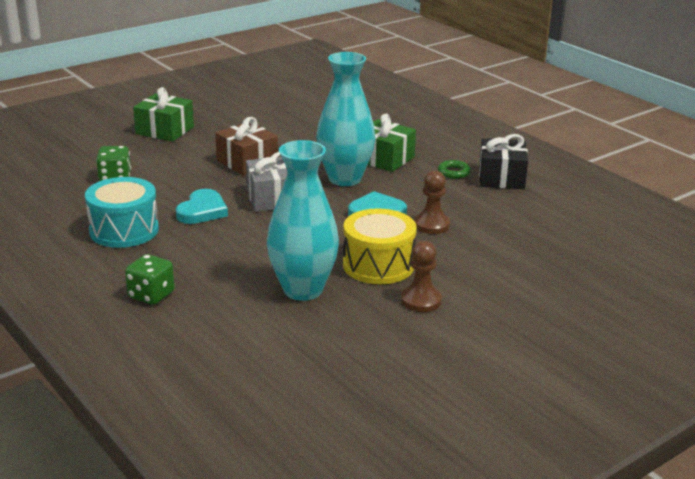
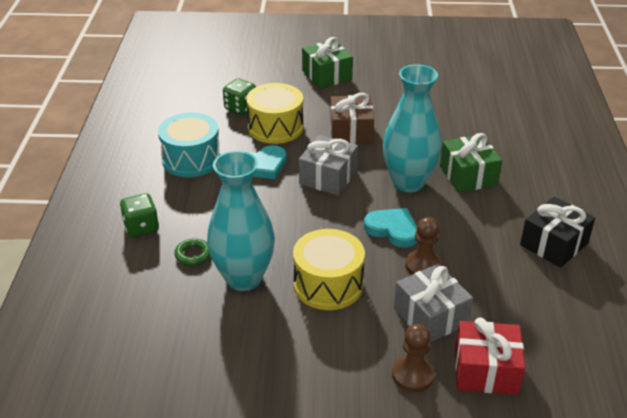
camera: 40 degrees right, 10 degrees up
(172, 181) = (275, 127): none -> yellow drum
(421, 300) = (317, 339): brown pawn -> brown pawn (412, 375)
(454, 172) = (514, 218): green ring -> green ring (193, 255)
(480, 251) = (430, 316): none -> grey gift
(559, 265) = (486, 370): none -> red gift

